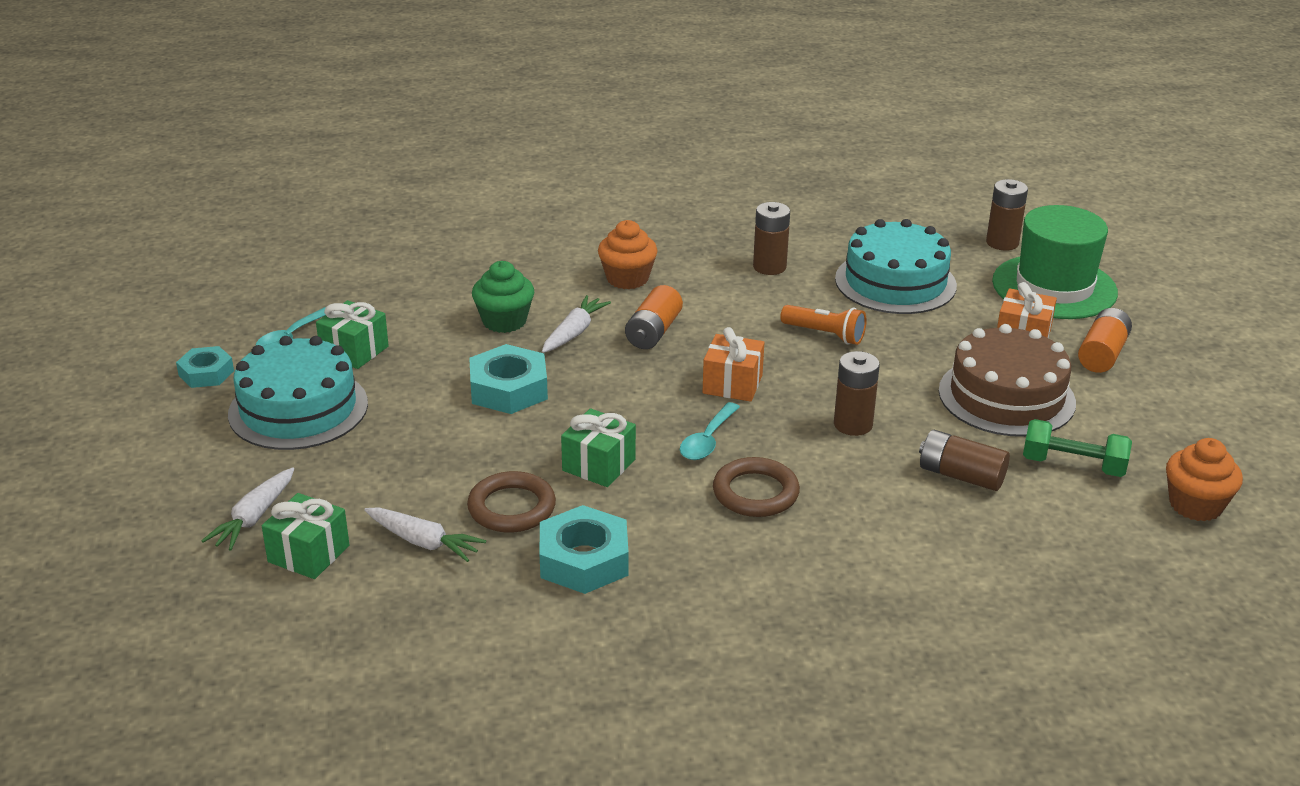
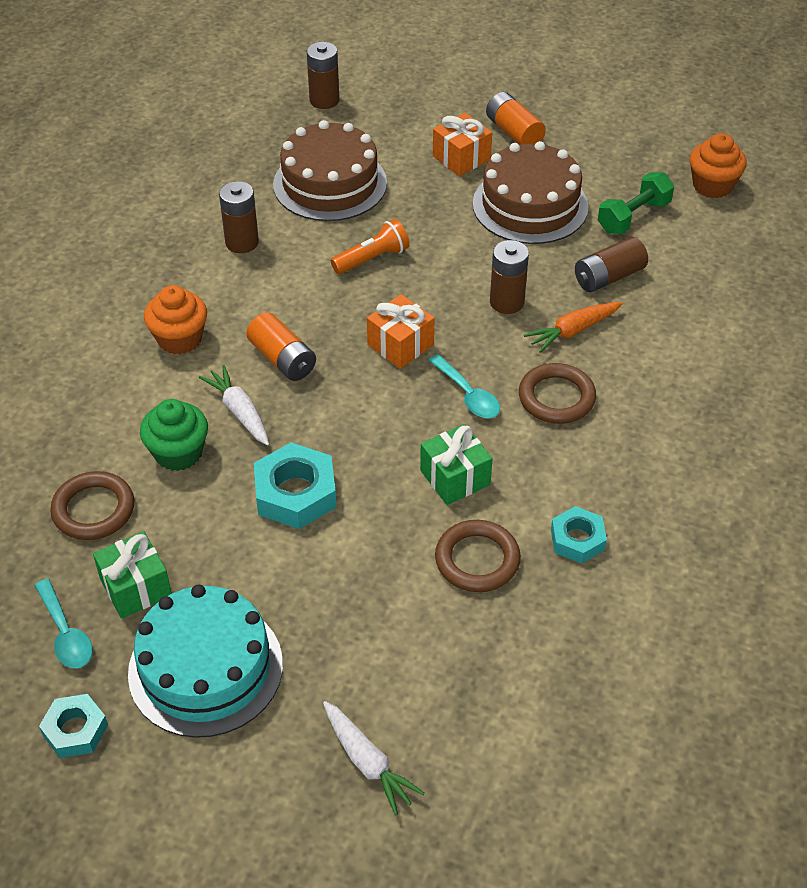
camera: 60 degrees left, 15 degrees up
(309, 554) = (452, 734): green gift -> none
(416, 306) = (93, 510): none -> brown ring
(423, 542) = (487, 641): white carrot -> none
(584, 560) = (577, 539): turquoise nut -> turquoise nut, size x0.63
(857, 476) = (573, 331): none -> orange carrot
(895, 282) = (330, 183): turquoise cake -> brown cake
(1054, 287) = (409, 108): green hat -> none

